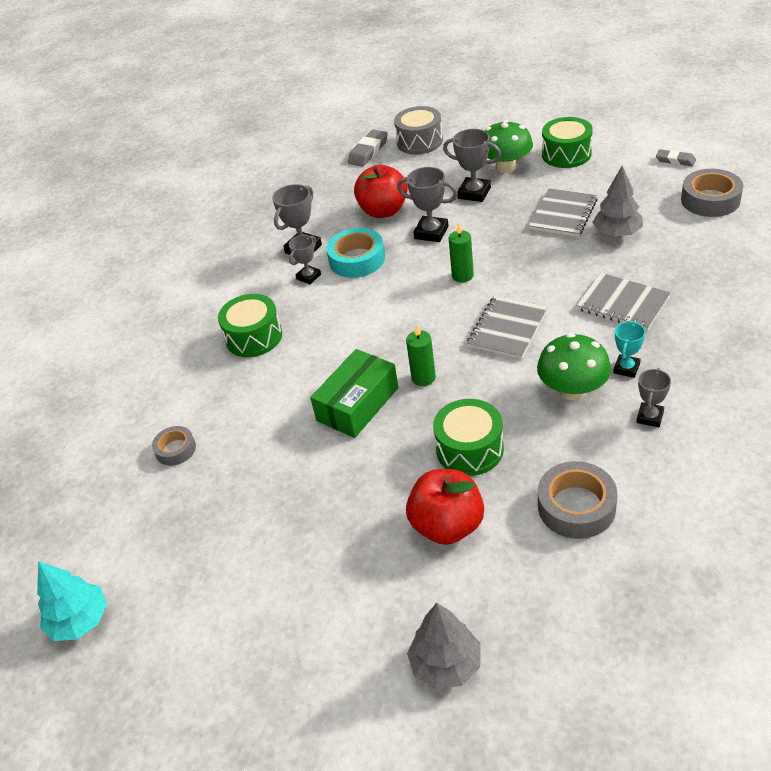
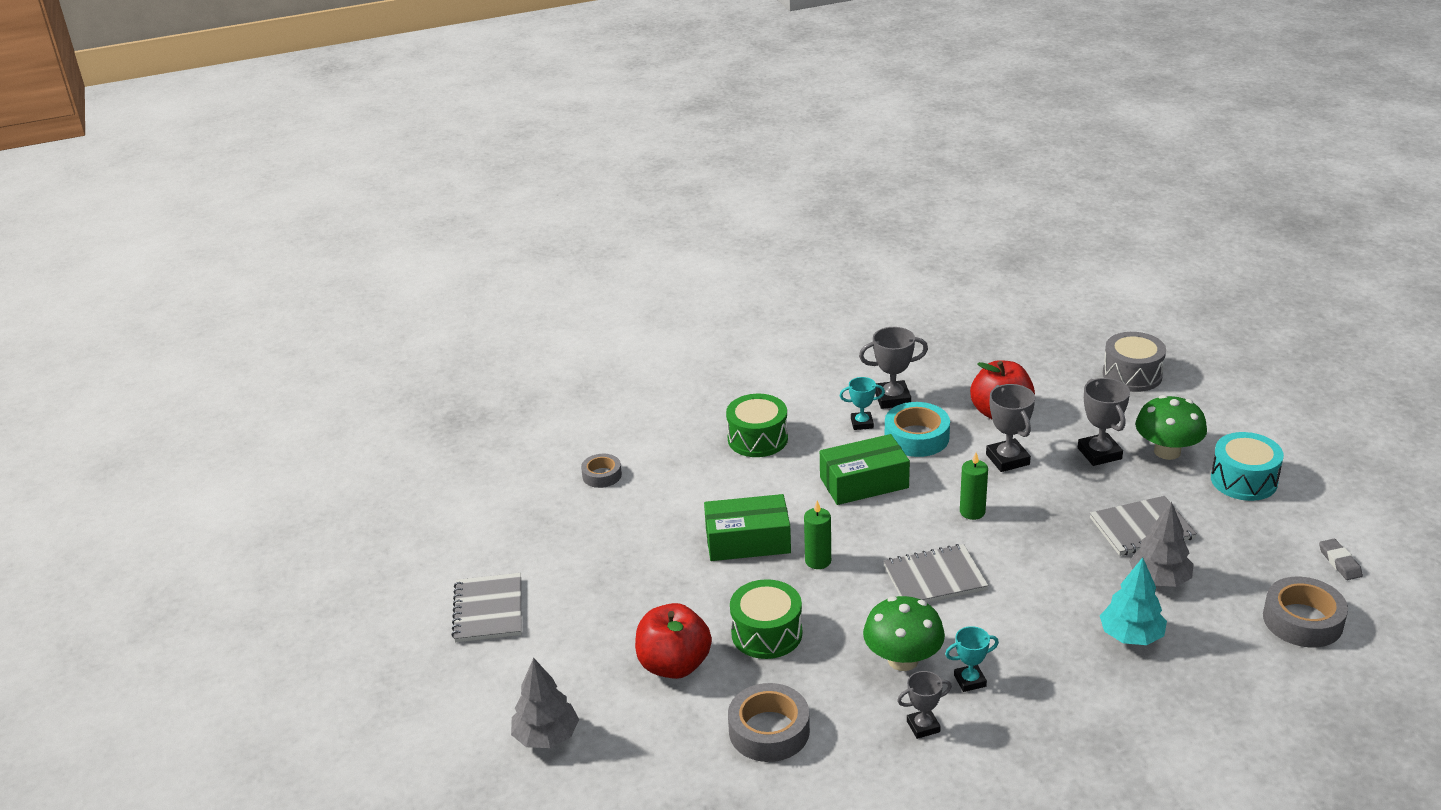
camera: 45 degrees right, 10 degrees down
(80, 621) = (418, 531): turquoise tree -> turquoise tree (1131, 636)
(308, 277) = (862, 423): grey trophy -> turquoise trophy
(368, 151) = (1074, 353): grey eraser -> none
(370, 309) = (864, 482): none -> green box
(566, 154) = (1243, 480): green drum -> turquoise drum
(623, 303) = (1057, 635): grey notebook -> grey notebook (488, 610)

